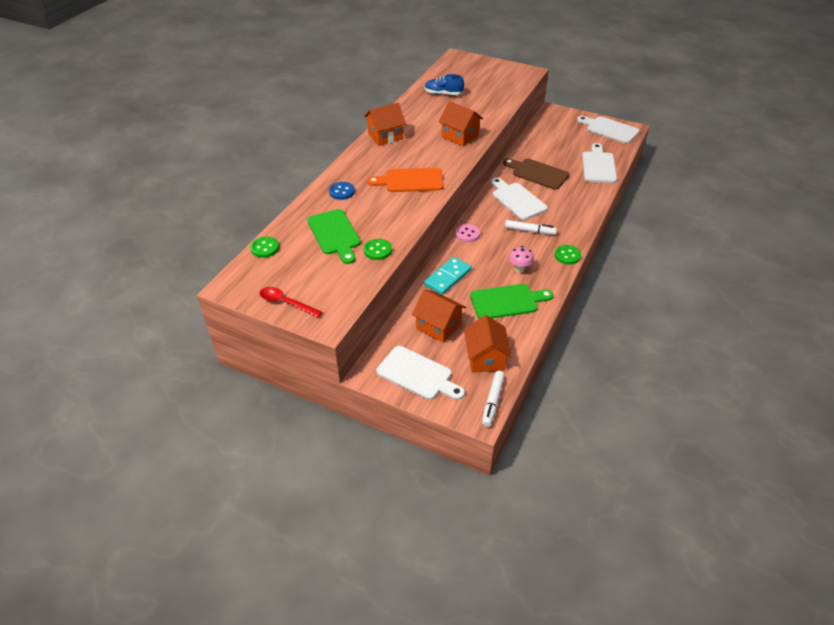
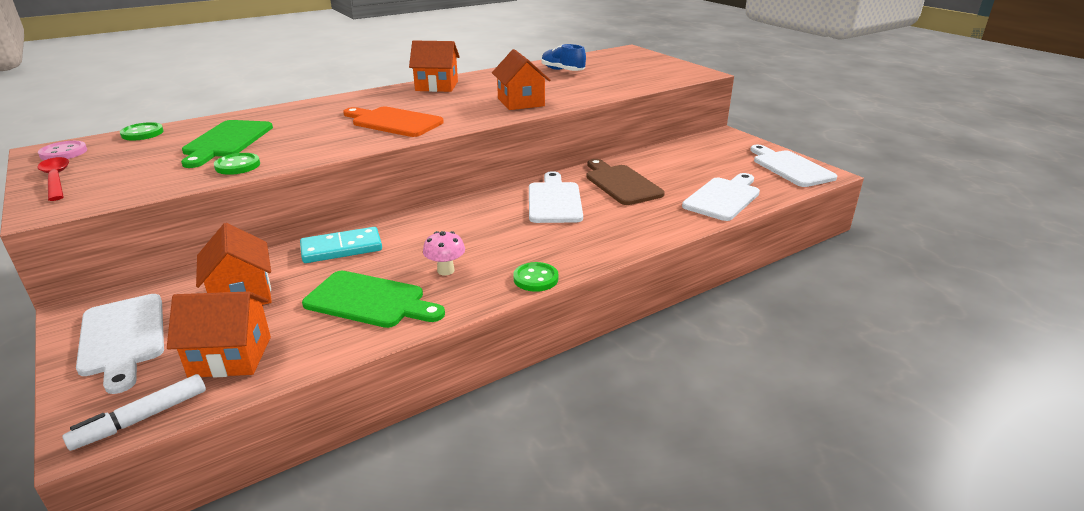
camera: 30 degrees right, 15 degrees down
(342, 192) = (306, 113): blue button -> none
(467, 234) = (437, 214): pink button -> pink button (63, 153)
(485, 358) = (230, 356): orange house -> orange house turned 60 degrees clockwise
(529, 231) = (523, 235): white marker -> none

